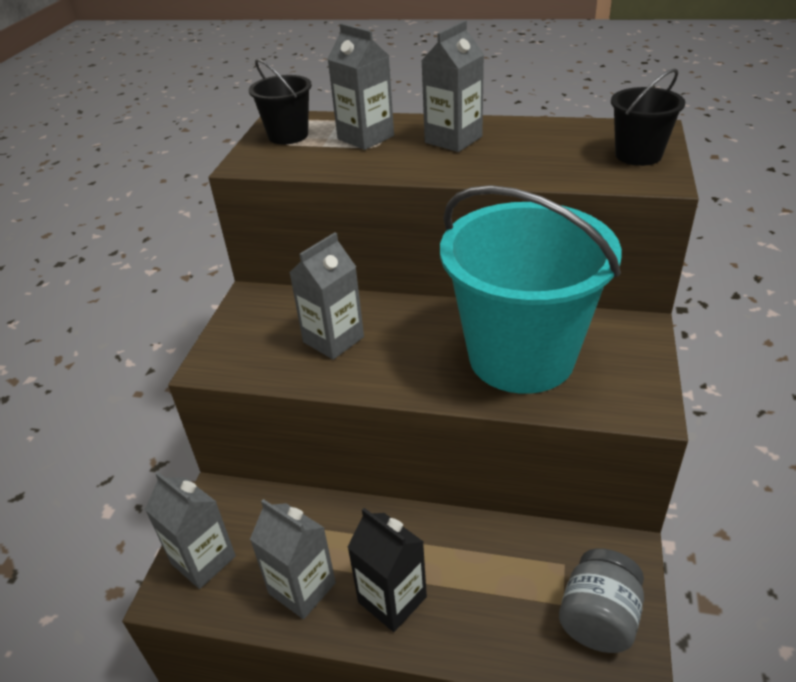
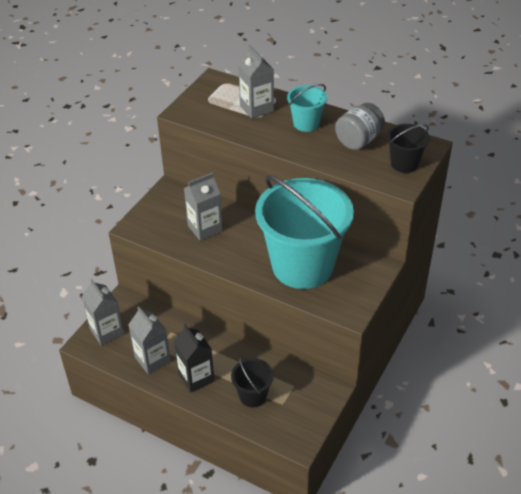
camera: 15 degrees right, 5 degrees up
(288, 135) = (212, 95): black bucket -> black bucket (253, 395)
(453, 139) = (306, 123): grey carton -> turquoise bucket
(598, 618) = (297, 416): grey jar -> grey jar (358, 140)

